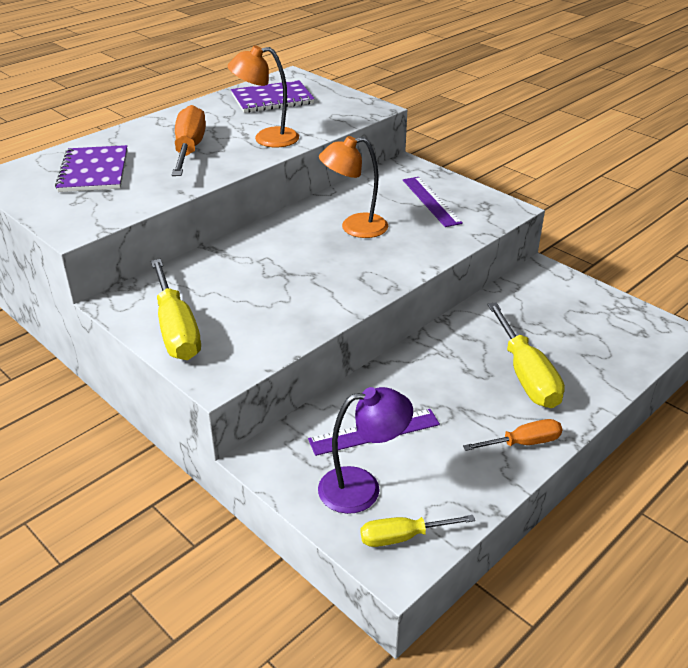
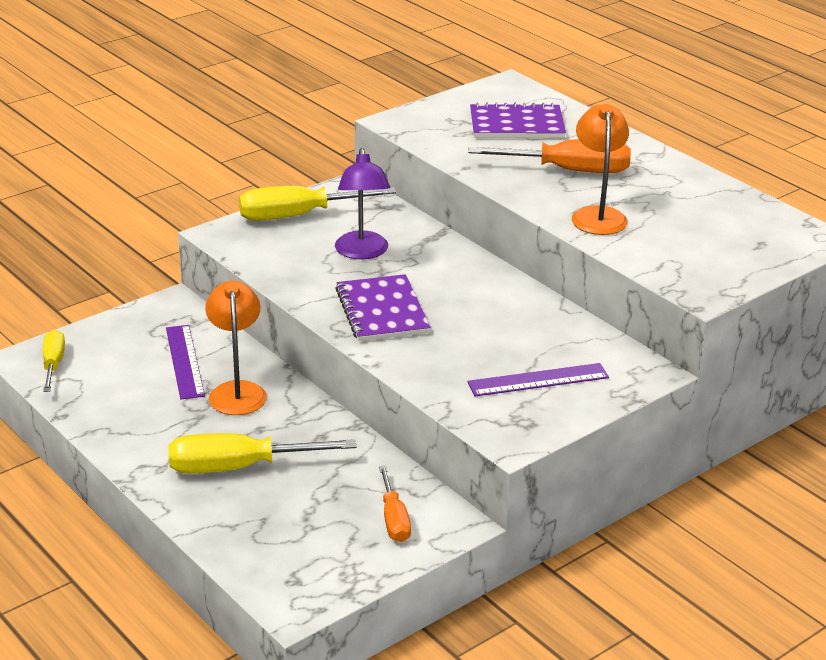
camera: 95 degrees right, 5 degrees down
(272, 99) = (727, 222): purple notebook -> purple notebook (382, 311)
(354, 227) = (474, 318): orange lamp -> orange lamp (237, 391)
(362, 488) = (117, 349): purple lamp -> purple lamp (362, 252)
(523, 443) = (135, 446): orange screwdriver -> orange screwdriver (394, 519)

